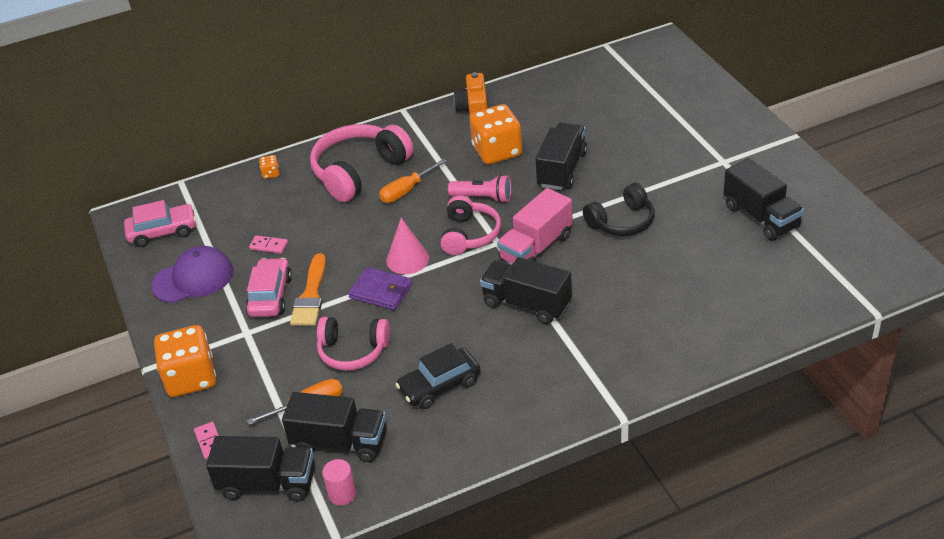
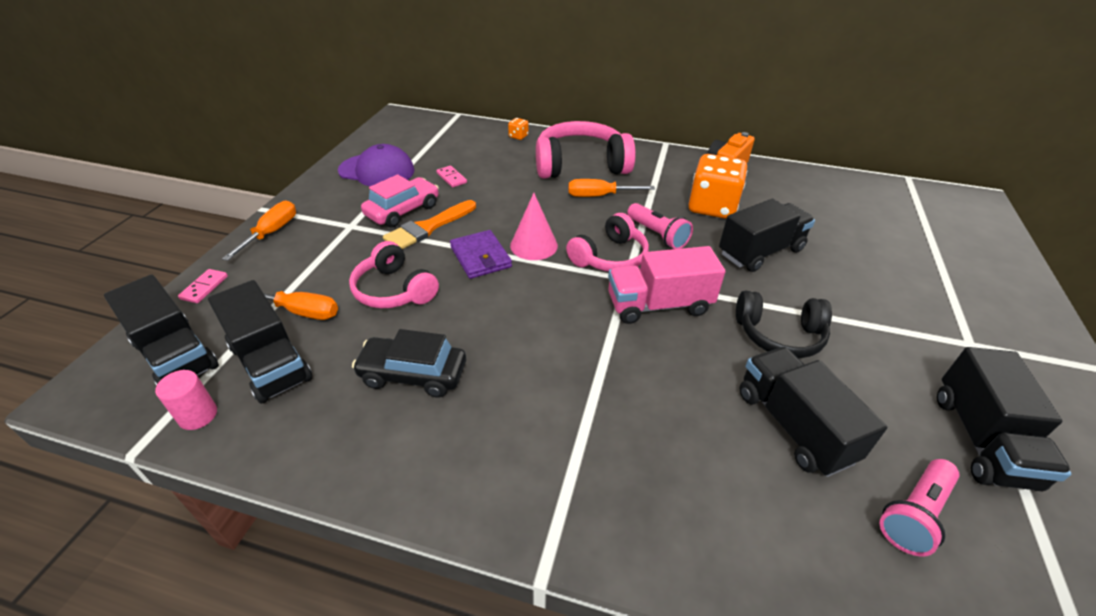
camera: 35 degrees right, 0 degrees up
(163, 232) = (404, 135): pink car -> none
(191, 378) = (271, 233): orange dice -> orange screwdriver
(527, 304) = (588, 352): black truck -> black truck (793, 425)
(755, 275) = (914, 514): none -> pink flashlight

